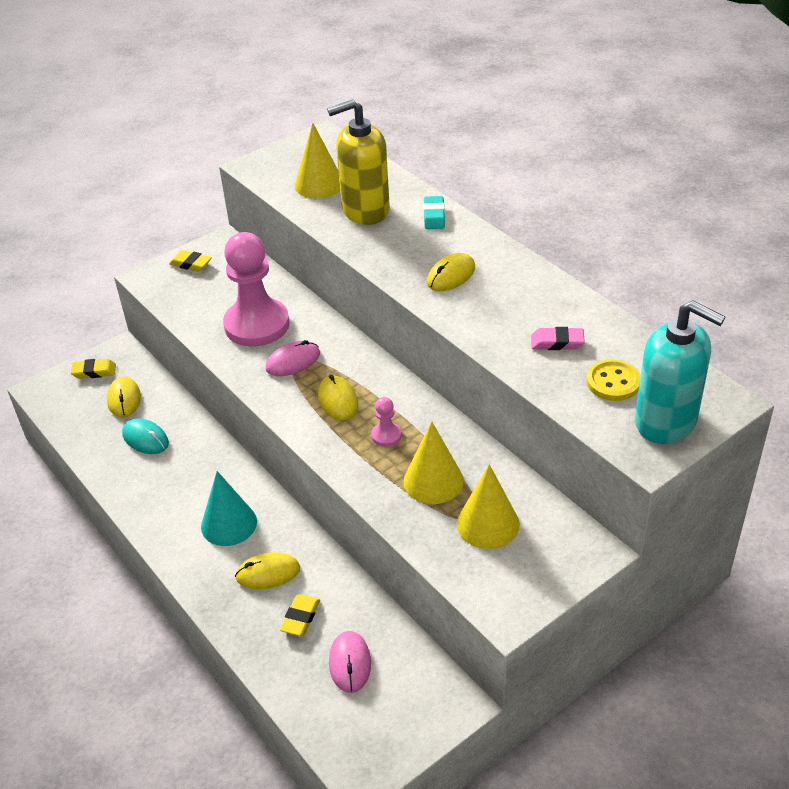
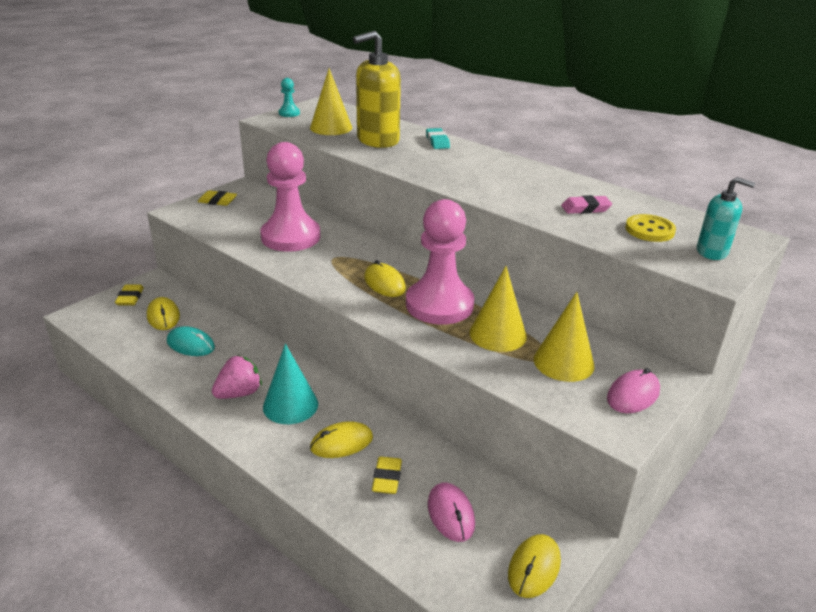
camera: 15 degrees left, 10 degrees down
(94, 371) = (130, 298): yellow eraser -> yellow eraser turned 75 degrees counterclockwise
(182, 504) = (239, 393): none -> pink strawberry
(279, 155) = (289, 113): none -> turquoise pawn
(293, 361) = (332, 259): pink mouse -> pink mouse (633, 395)
(386, 435) = (439, 305): pink pawn -> pink pawn, size x2.42
(451, 275) = (470, 173): yellow mouse -> yellow mouse (534, 567)
(666, 421) = (712, 252): turquoise soap dispenser -> turquoise soap dispenser, size x0.58

